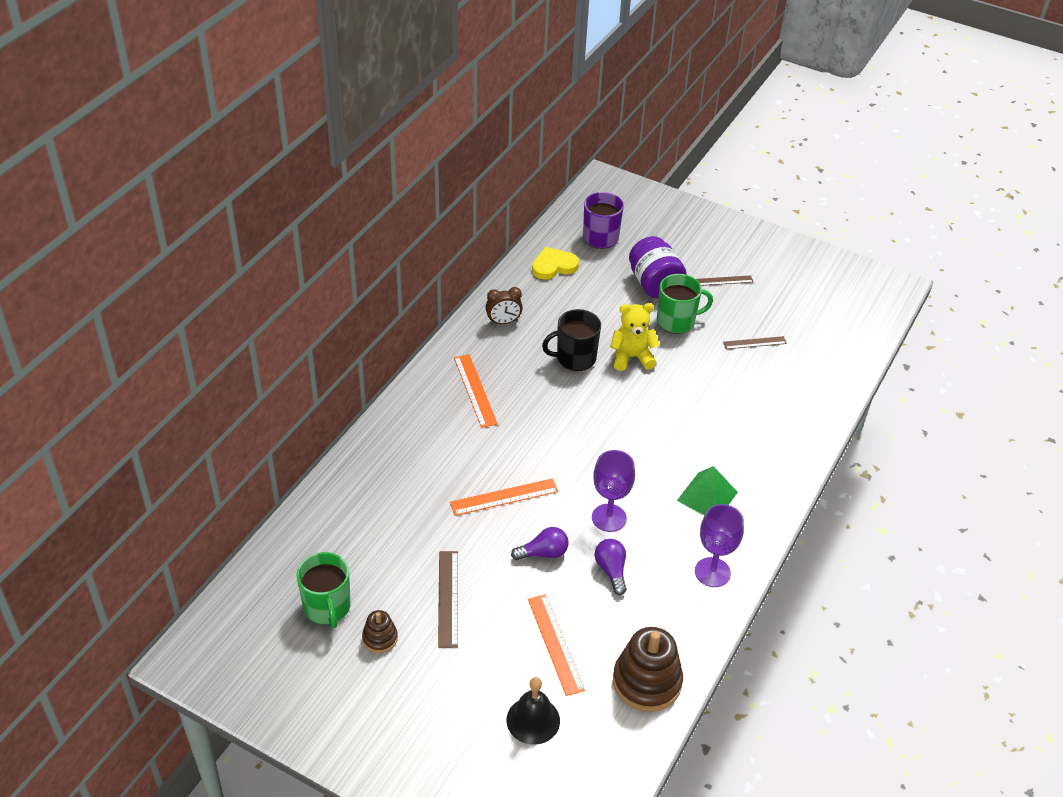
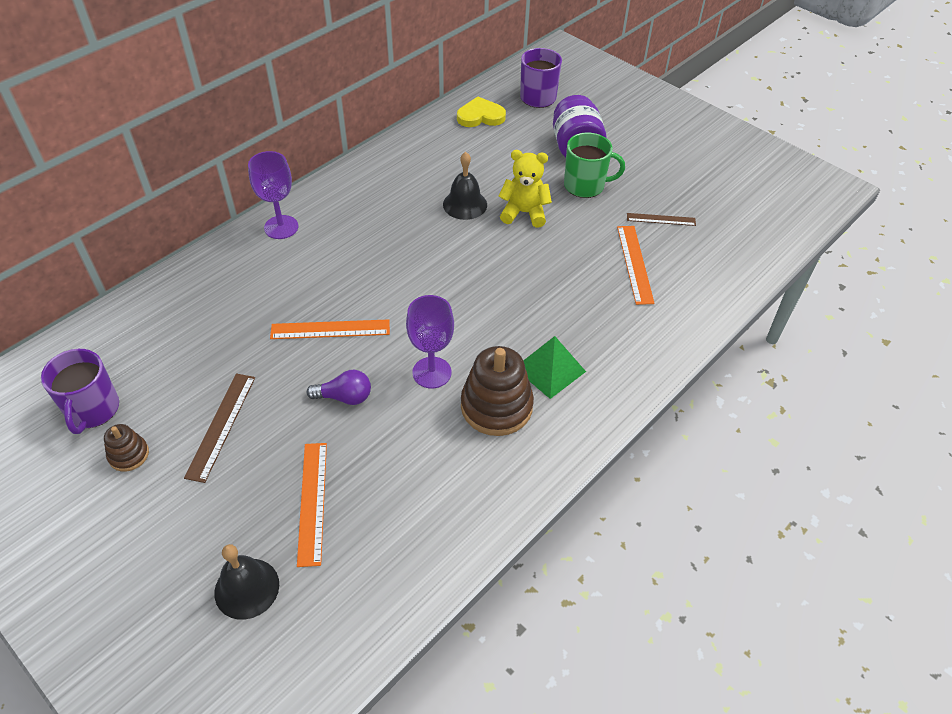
camera: 15 degrees right, 5 degrees up
(327, 607) = (93, 410): green mug -> purple mug
(475, 390) = (350, 218): orange ruler -> orange ruler (634, 264)
(503, 322) = (408, 159): brown clock -> none
(575, 358) = (465, 204): black mug -> black bell
(611, 570) = (410, 431): purple light bulb -> none
(647, 682) = (396, 571): brown stacking toy -> brown stacking toy (496, 406)
(712, 572) = (523, 456): purple goblet -> purple goblet (281, 227)
(722, 281) = (648, 154): brown ruler -> none

